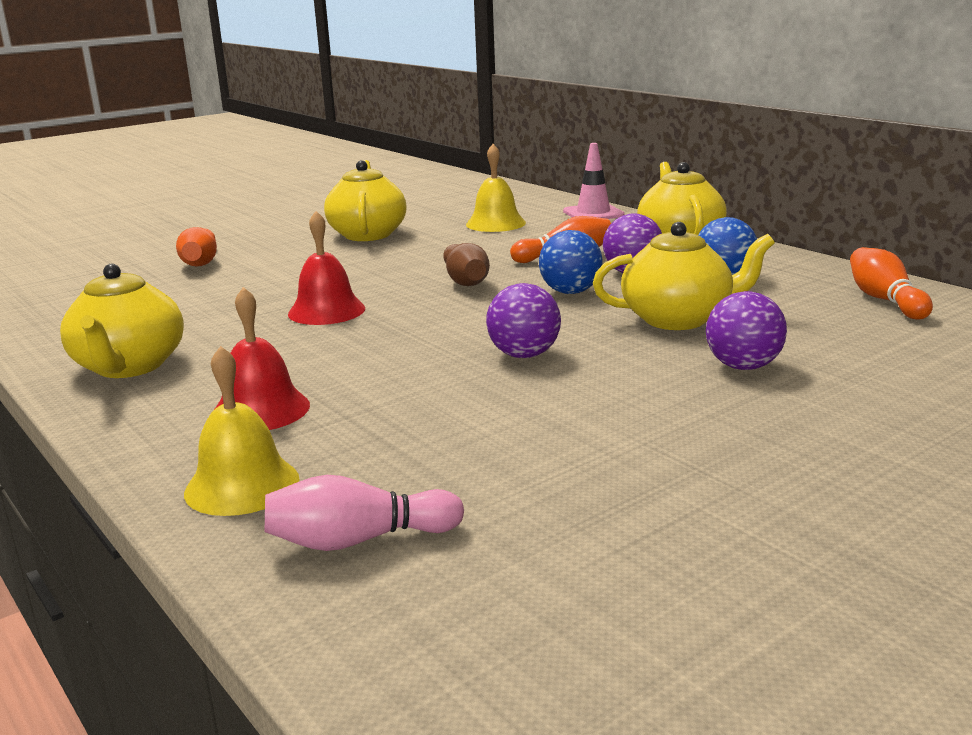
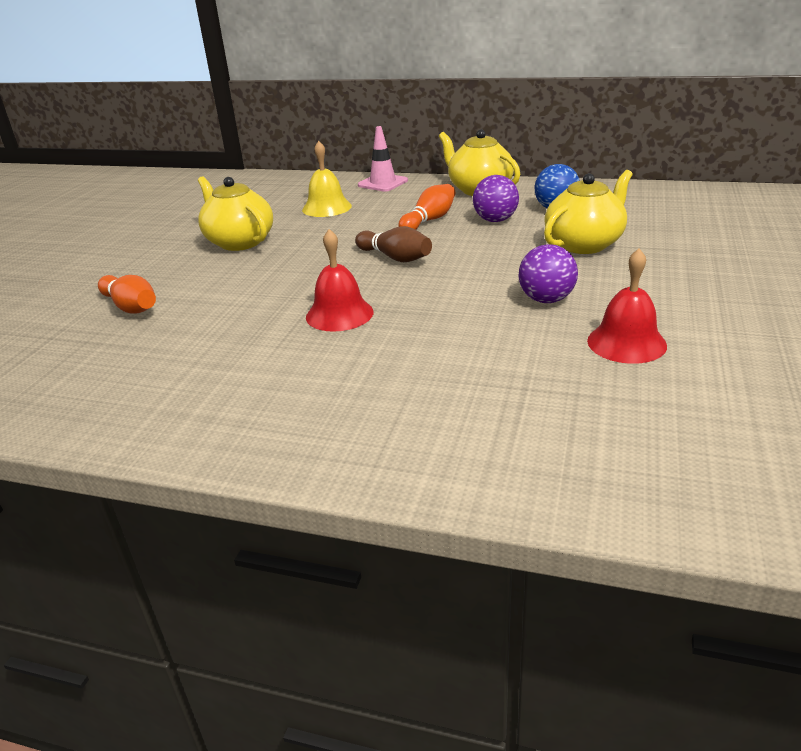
camera: 35 degrees left, 10 degrees up
(129, 366) = (268, 420): yellow teapot -> none
(242, 485) = (565, 470): yellow bell -> none
(260, 410) = (456, 409): red bell -> red bell (626, 343)
(358, 540) = (714, 468): pink bowling pin -> none
(570, 292) = (484, 245): blue ball -> none
(743, 366) = (677, 264): purple ball -> none
(885, 300) = (664, 199): orange bowling pin -> none

